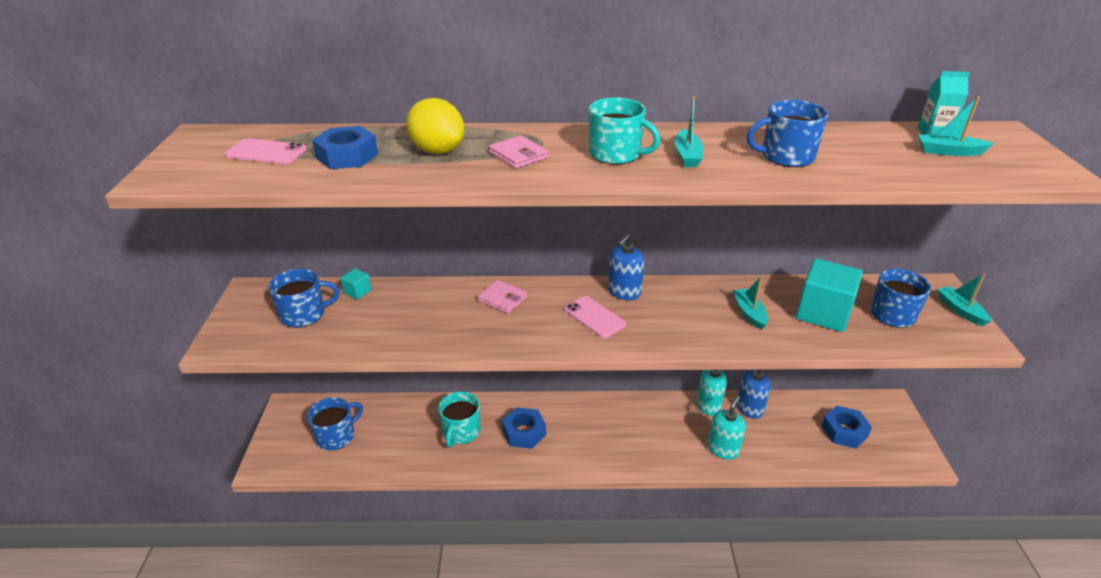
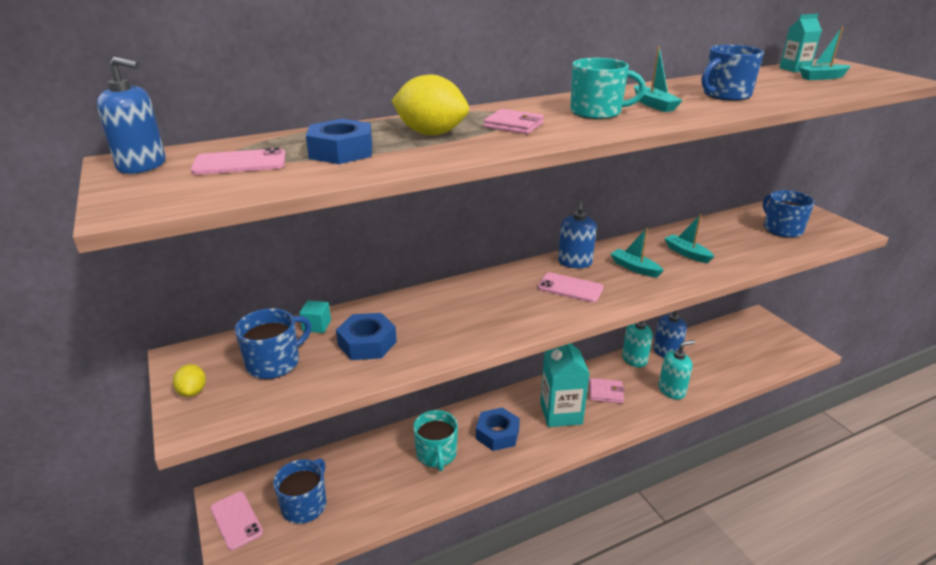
camera: 25 degrees left, 5 degrees down
(204, 141) = (142, 165): none -> blue soap dispenser
(235, 320) = (192, 391): none -> yellow lemon
(284, 429) = (236, 520): none -> pink phone
(502, 299) = (473, 294): pink wallet -> pink wallet (605, 392)
(595, 434) = (561, 413): none -> turquoise carton
(723, 449) = (671, 390): turquoise soap dispenser -> turquoise soap dispenser turned 60 degrees clockwise
(823, 313) = (737, 240): turquoise cube -> none
(844, 431) = (745, 347): blue nut -> blue nut (367, 343)
(960, 310) = (820, 216): turquoise boat -> turquoise boat (634, 268)

